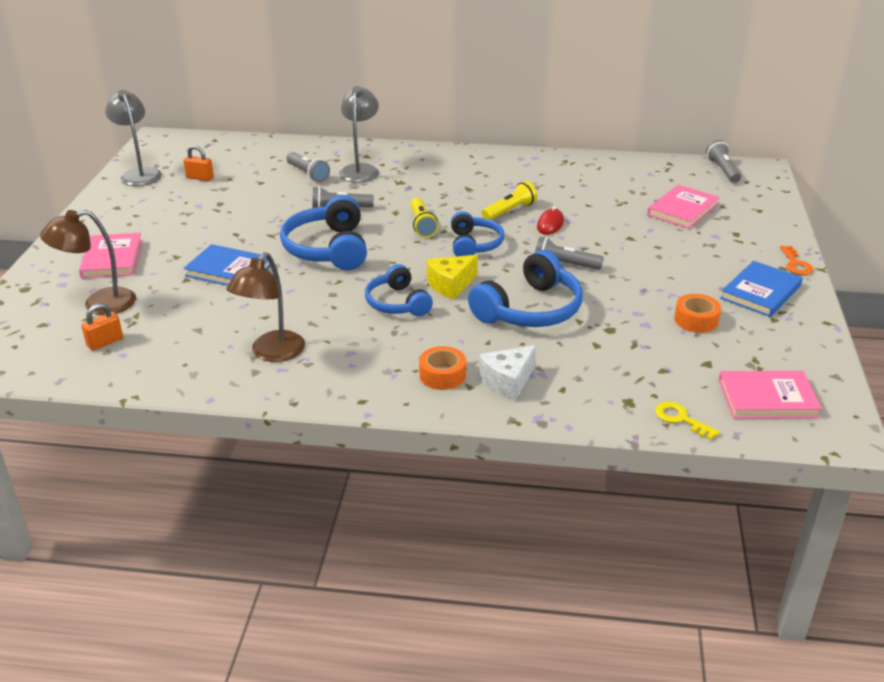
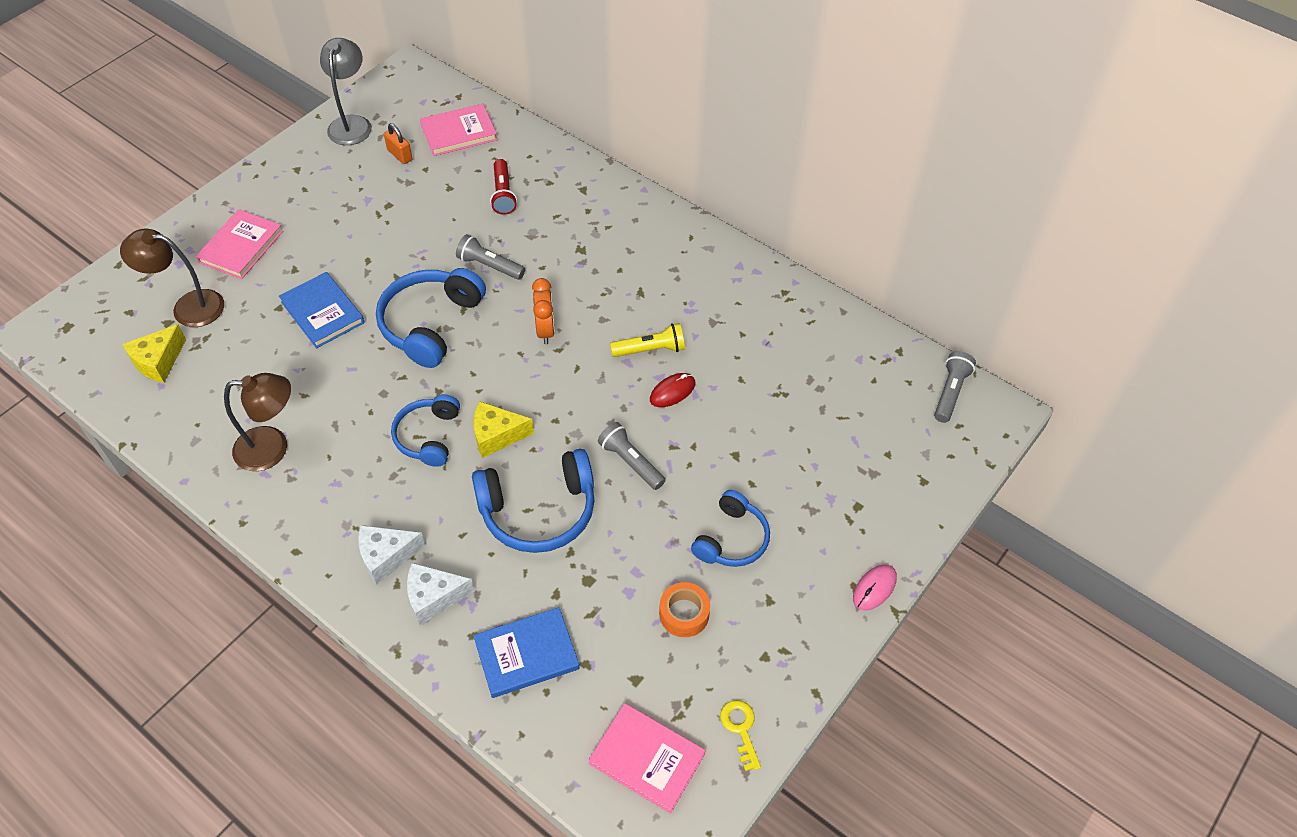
camera: 30 degrees right, 20 degrees up
(105, 342) = (158, 362): orange padlock -> yellow cheese
(272, 353) = (273, 448): brown lamp -> brown lamp turned 150 degrees counterclockwise
(308, 174) = (503, 194): grey flashlight -> red flashlight
(360, 170) = (558, 211): grey lamp -> none
(422, 225) = (545, 330): yellow flashlight -> orange clock
(442, 375) = (386, 557): orange tape -> white cheese
(474, 244) = (570, 386): blue headphones -> blue headphones (732, 539)
(680, 419) = (540, 736): yellow key -> yellow key (741, 729)
(683, 210) = (836, 438): pink book -> pink book (459, 133)
(760, 292) = (791, 610): blue book -> blue book (526, 654)
(795, 264) = (874, 588): orange key -> pink mouse

